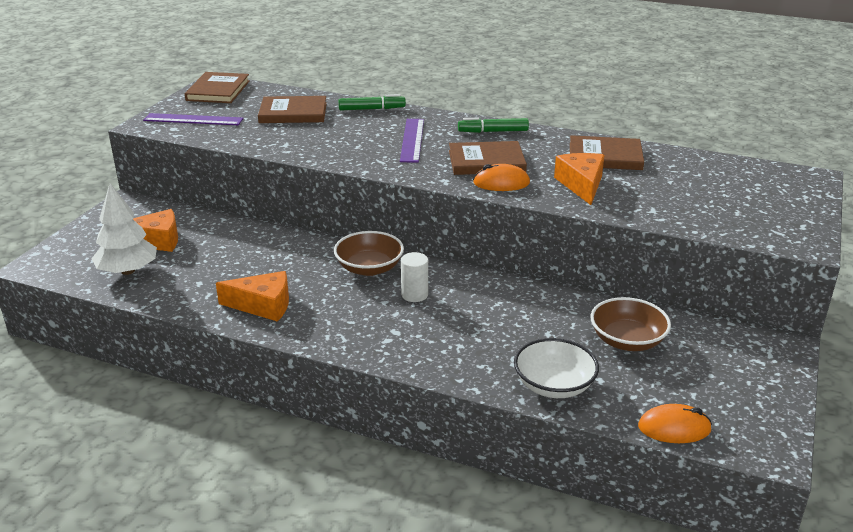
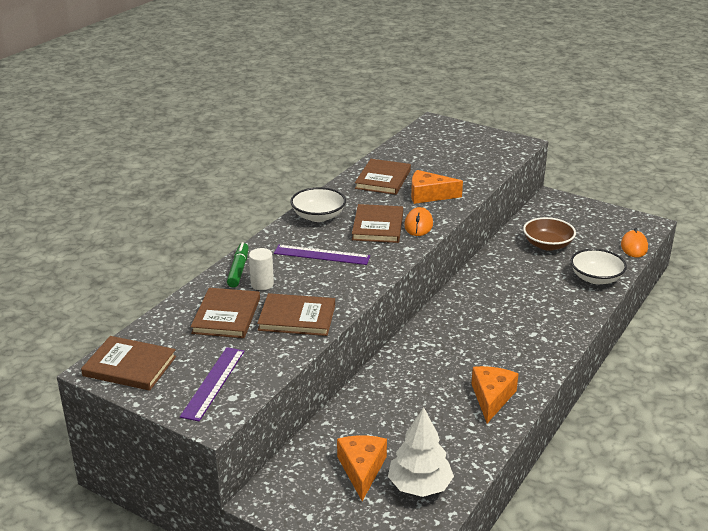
camera: 80 degrees left, 0 degrees up
(293, 140) = (297, 317): none -> brown book
(369, 268) = (439, 339): brown bowl -> none
(414, 295) = (483, 320): white cylinder -> white cylinder (262, 284)
(493, 131) = (318, 216): green marker -> white bowl

